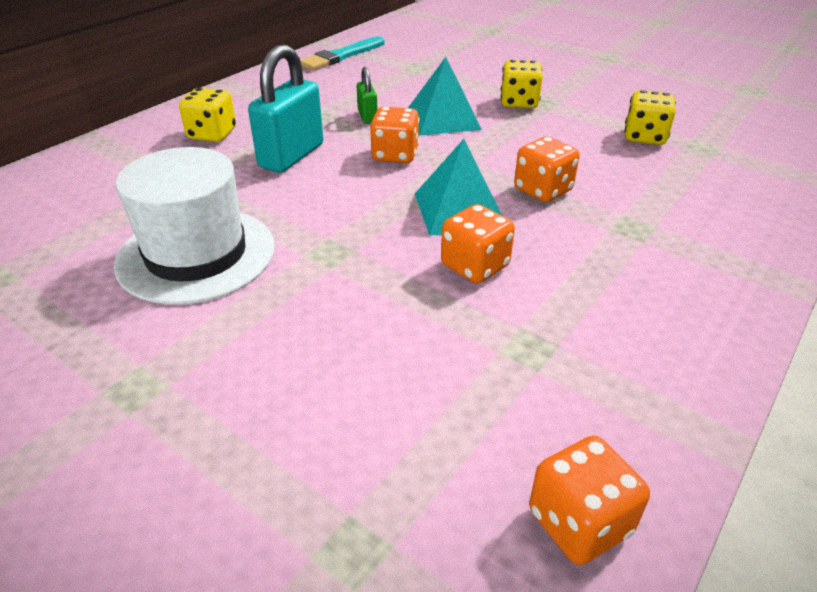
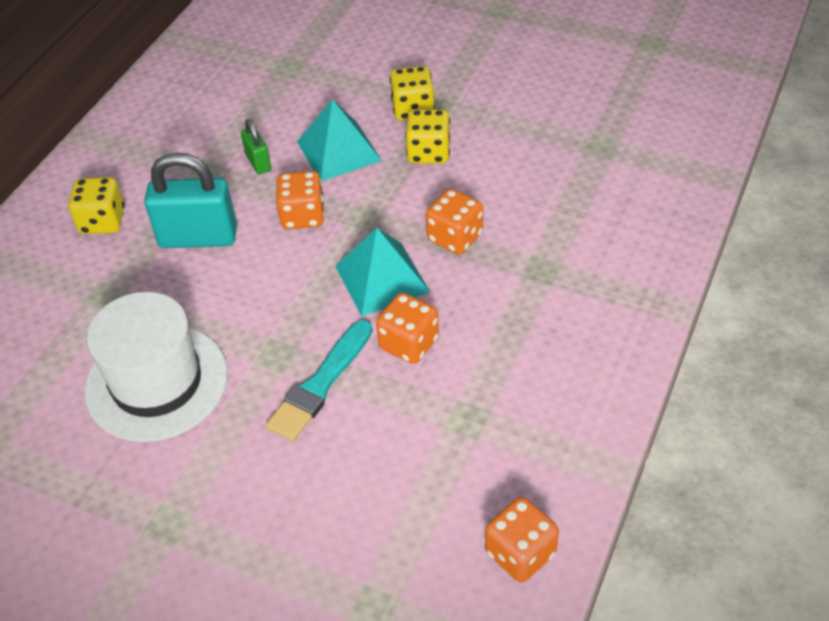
camera: 10 degrees left, 10 degrees up
(291, 156) = (198, 237): turquoise padlock -> turquoise padlock turned 75 degrees clockwise
(341, 56) = (198, 61): turquoise brush -> turquoise brush (320, 384)
(644, 137) = (545, 141): yellow dice -> yellow dice (429, 152)

